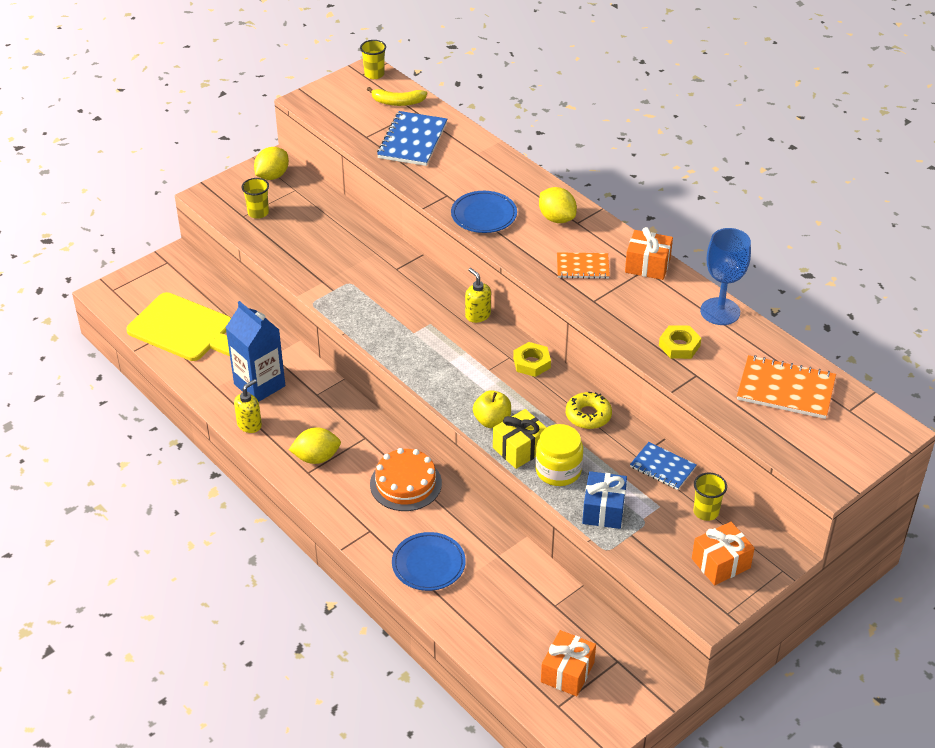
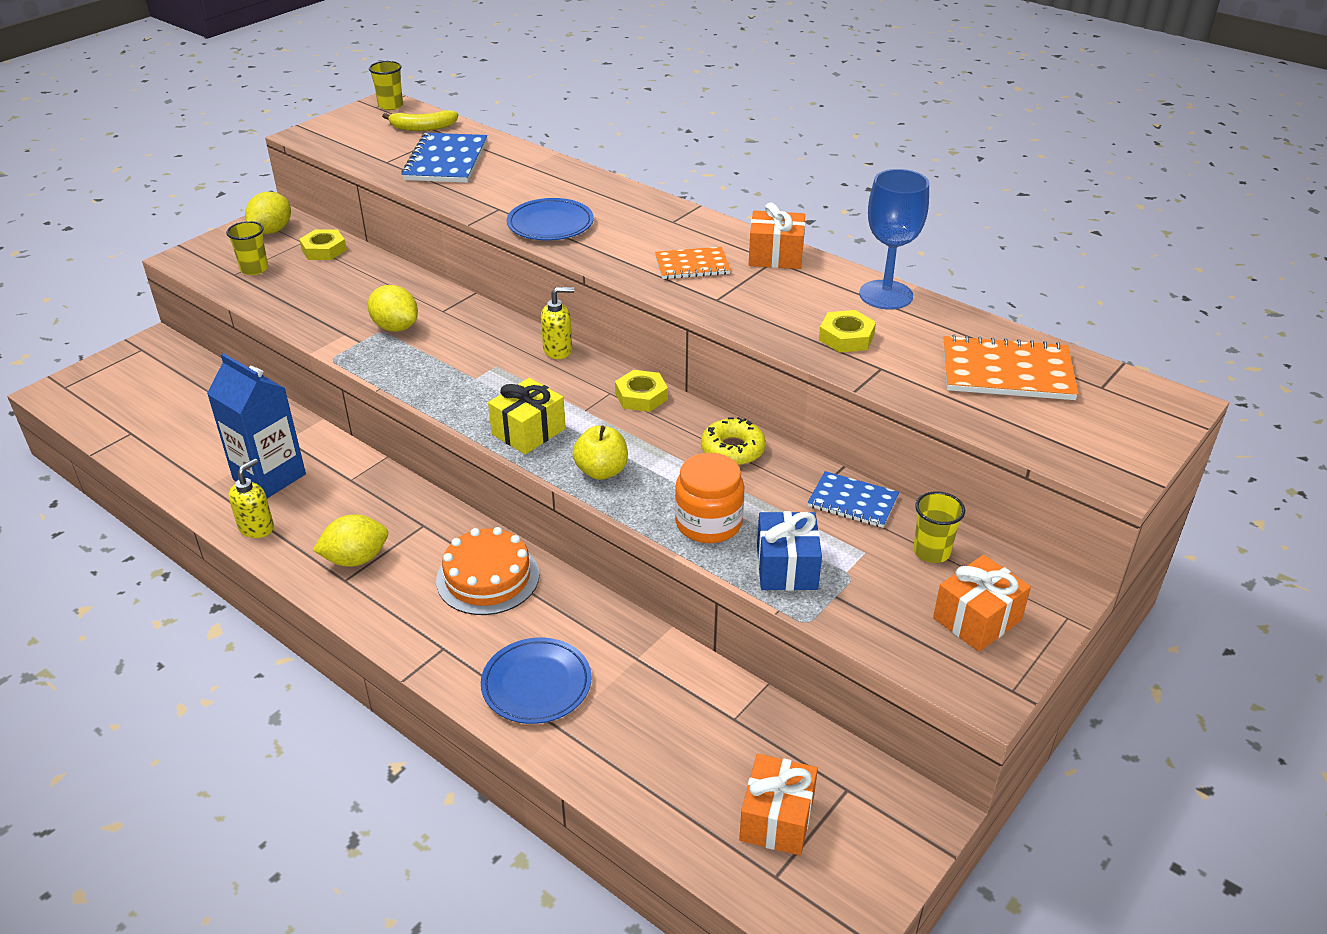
camera: 10 degrees left, 5 degrees down
(184, 329) = (163, 422): yellow cutting board -> none
(311, 199) = (324, 250): none -> yellow nut
(477, 315) = (558, 350): yellow soap dispenser -> yellow soap dispenser turned 120 degrees clockwise
(520, 449) = (648, 501): yellow gift -> yellow gift (528, 431)
(556, 218) = (645, 219): yellow lemon -> yellow lemon (395, 327)
(558, 470) = (708, 523): yellow jar -> orange jar

